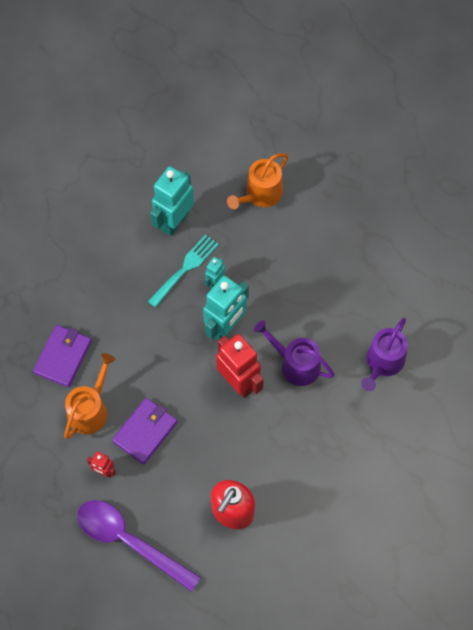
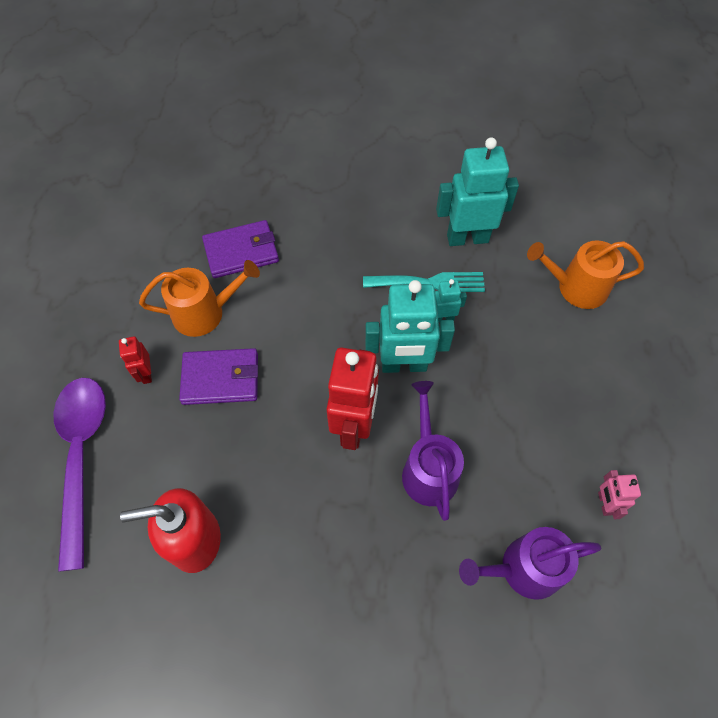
camera: 50 degrees right, 5 degrees down
(385, 296) = (604, 503): none -> pink robot

